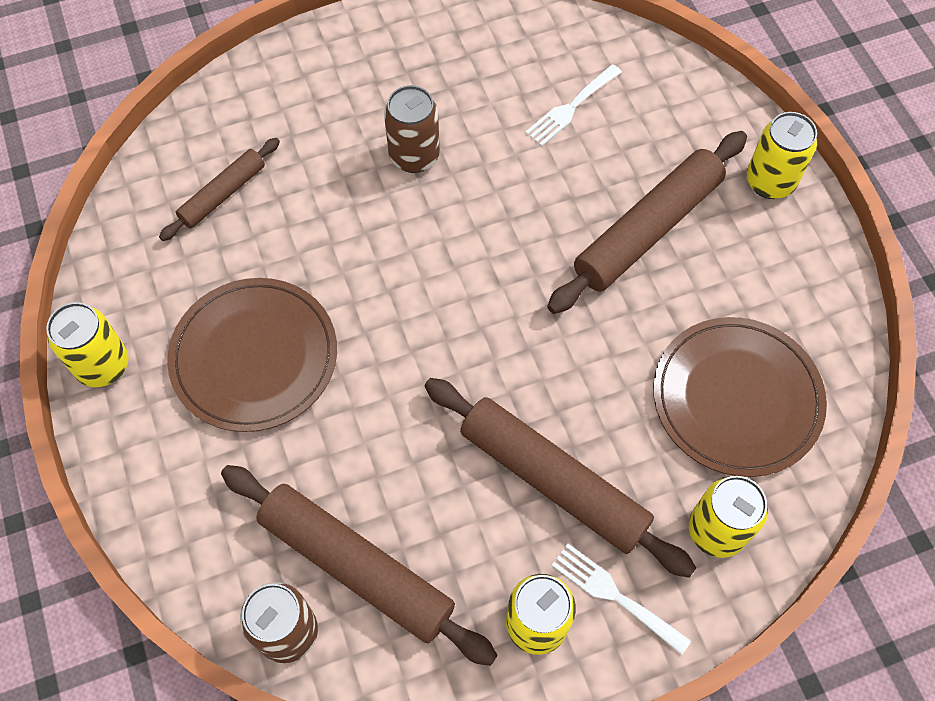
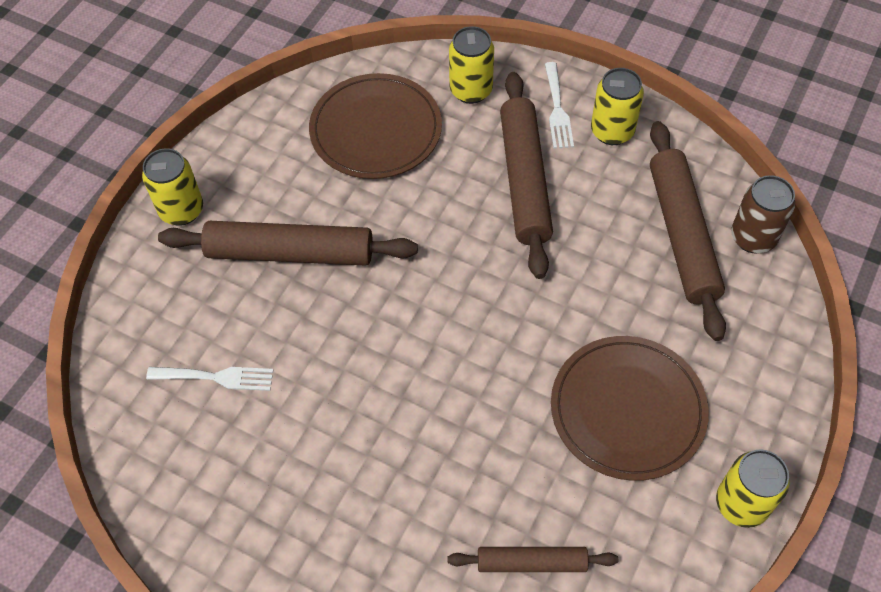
camera: 130 degrees left, 5 degrees down
(414, 156) = (363, 450): brown can -> none

